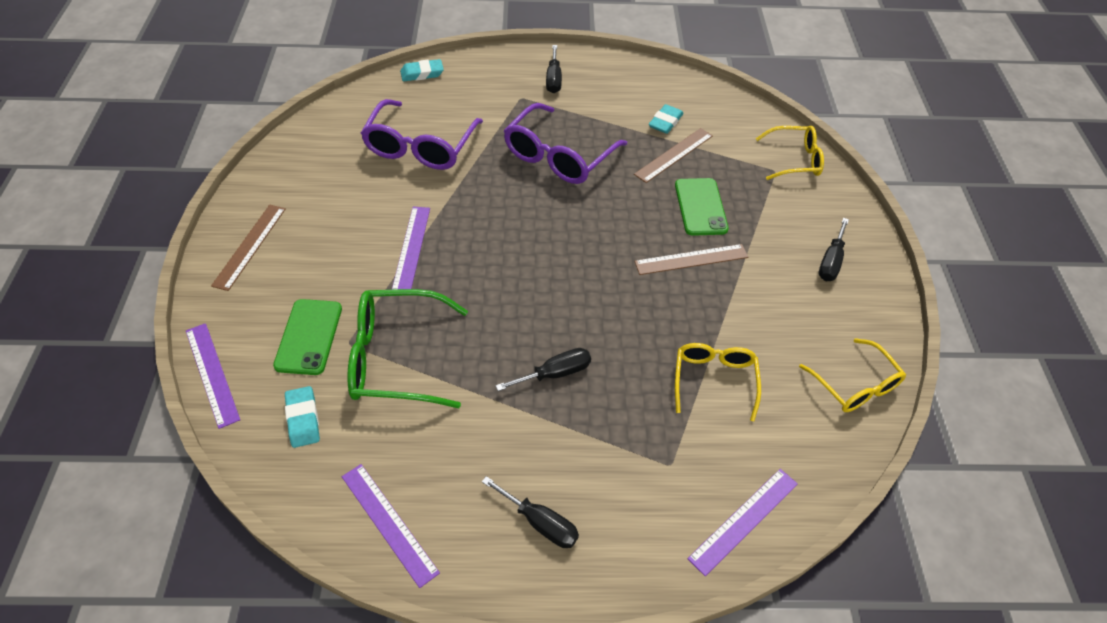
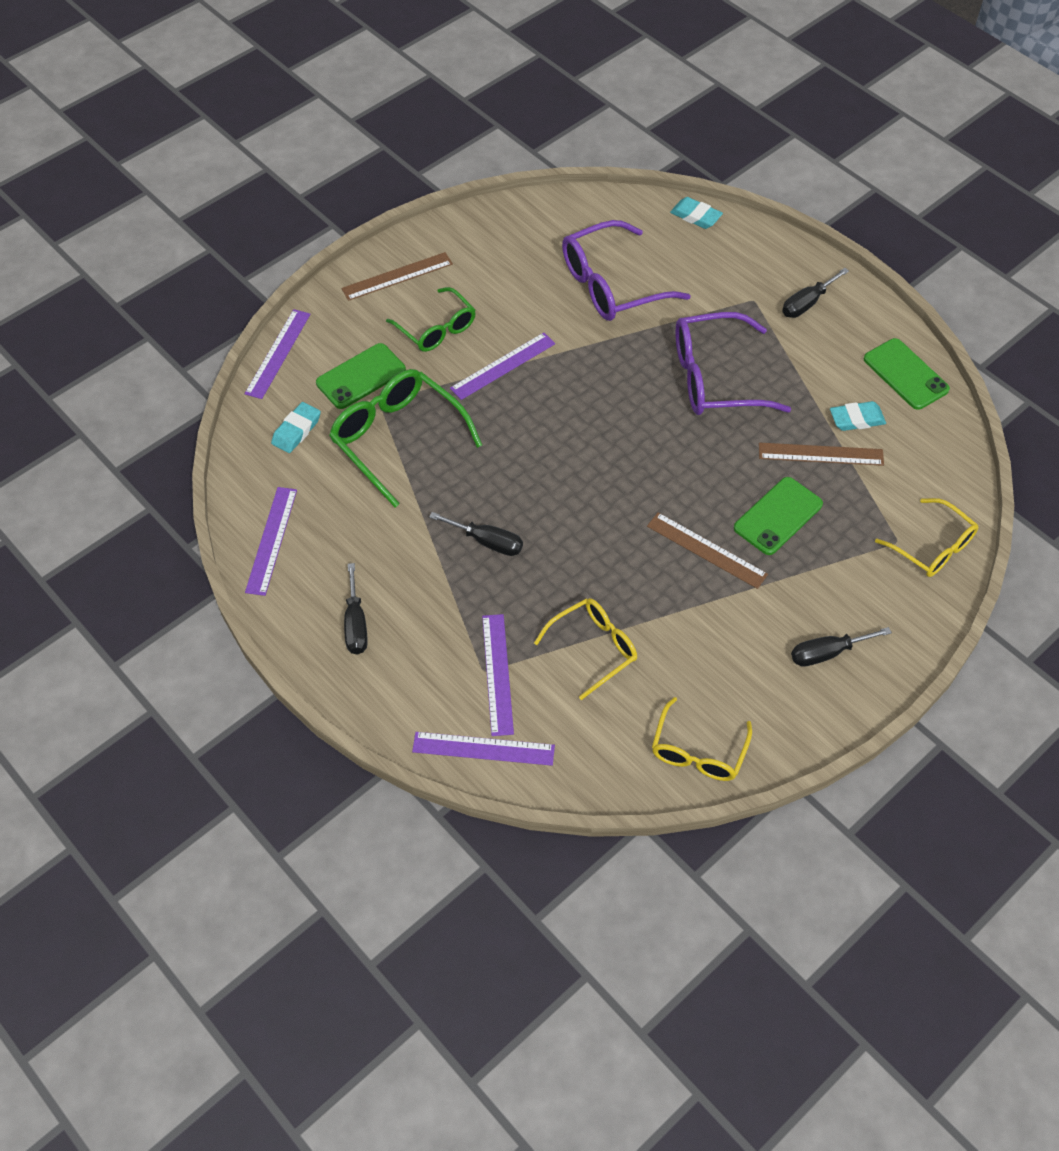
camera: 50 degrees right, 5 degrees up
(328, 259) = (436, 328): none -> green glasses
(656, 81) = (905, 374): none -> green phone
(682, 457) = (497, 674): none -> purple ruler

